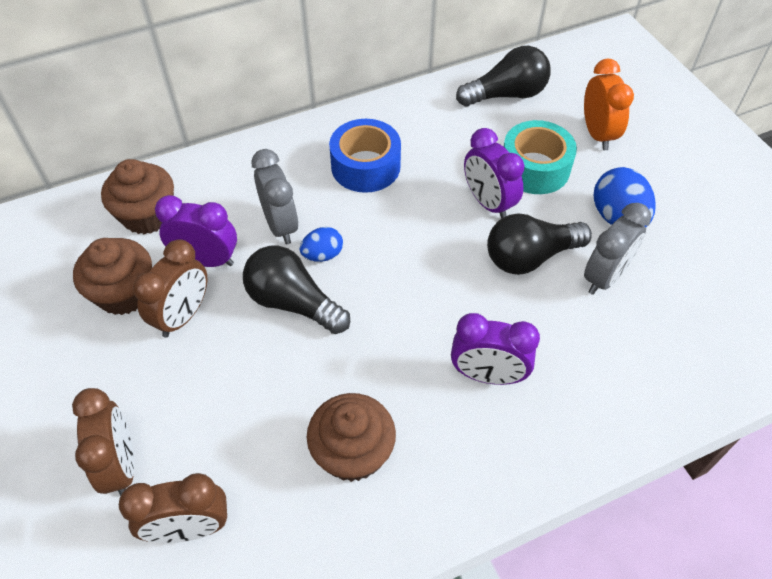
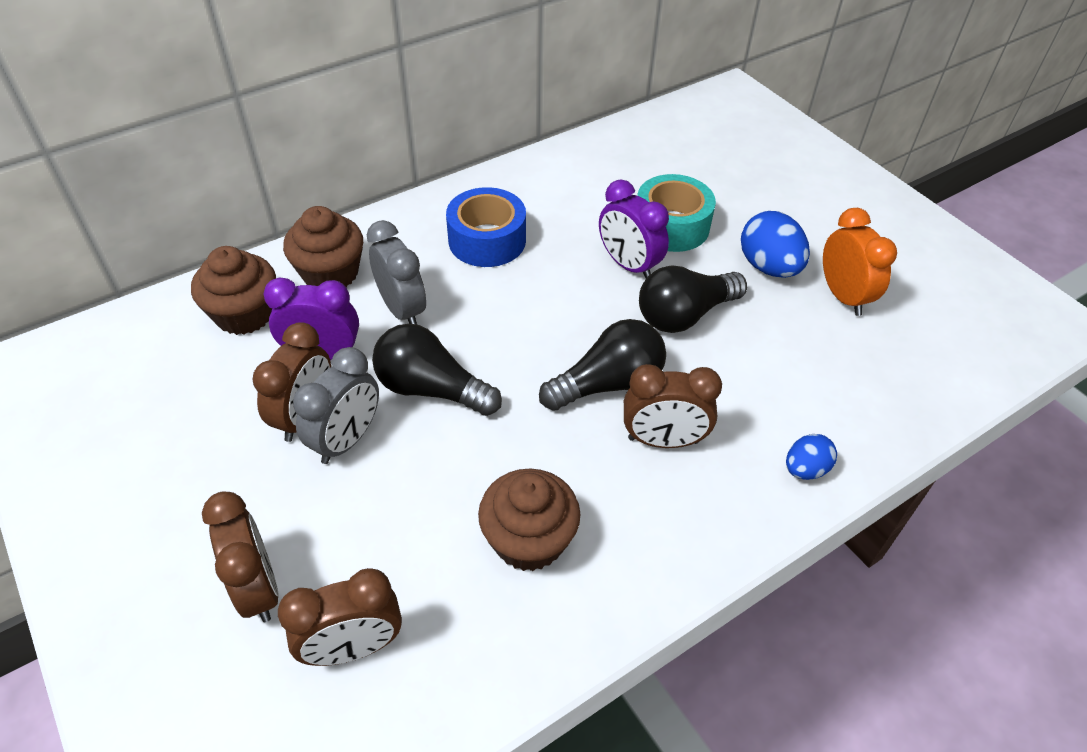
camera: 10 degrees left, 5 degrees down
(124, 293) = (231, 400): brown cupcake -> brown cupcake (330, 273)
(322, 255) = (456, 336): blue egg -> blue egg (805, 469)
(487, 375) = (663, 440): purple clock -> brown clock
(506, 95) = (626, 156): black light bulb -> black light bulb (608, 384)
(597, 134) = (730, 187): orange clock -> orange clock (843, 296)
(604, 277) = (767, 327): grey clock -> grey clock (347, 440)

